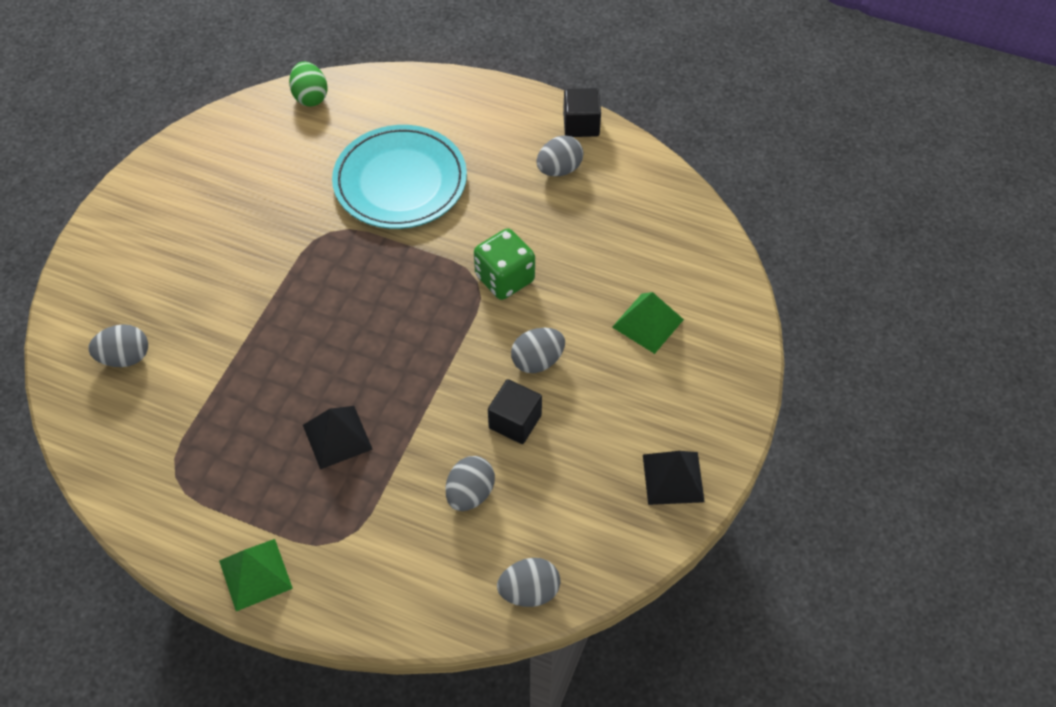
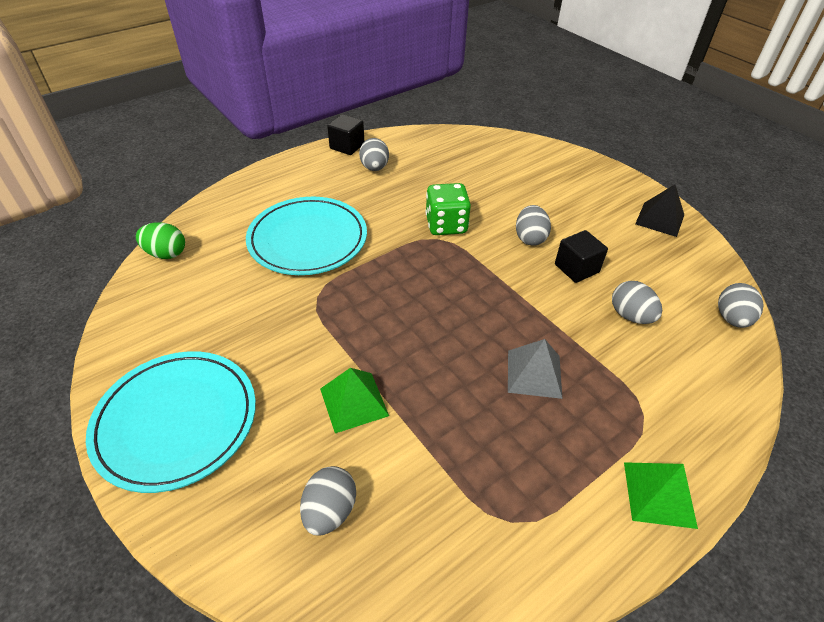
camera: 60 degrees left, 10 degrees down
(147, 223) = (176, 421): none -> turquoise plate
(337, 437) = (534, 373): black pyramid -> grey pyramid
(647, 323) = (531, 183): green pyramid -> green pyramid (353, 402)

